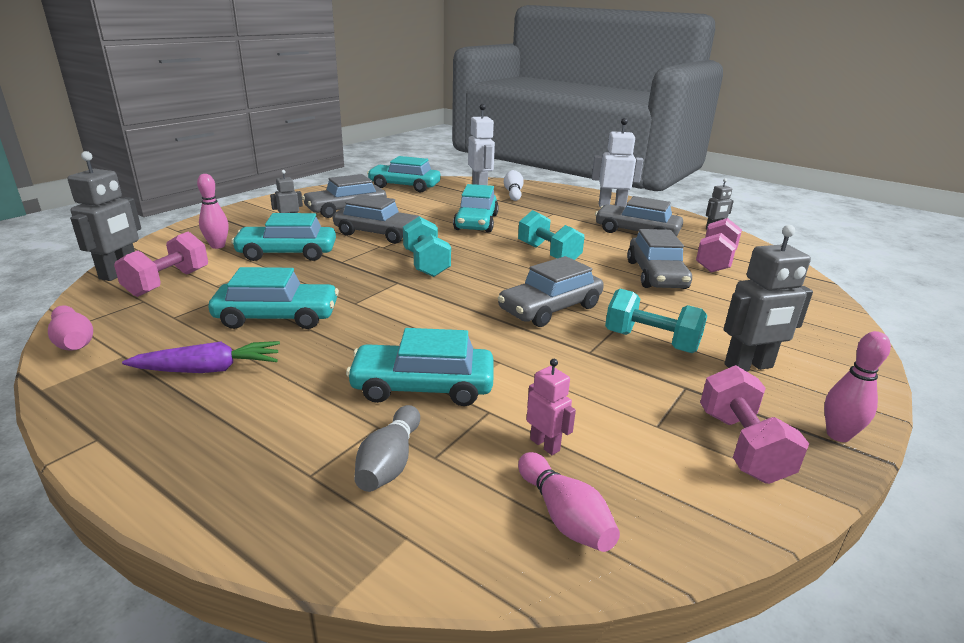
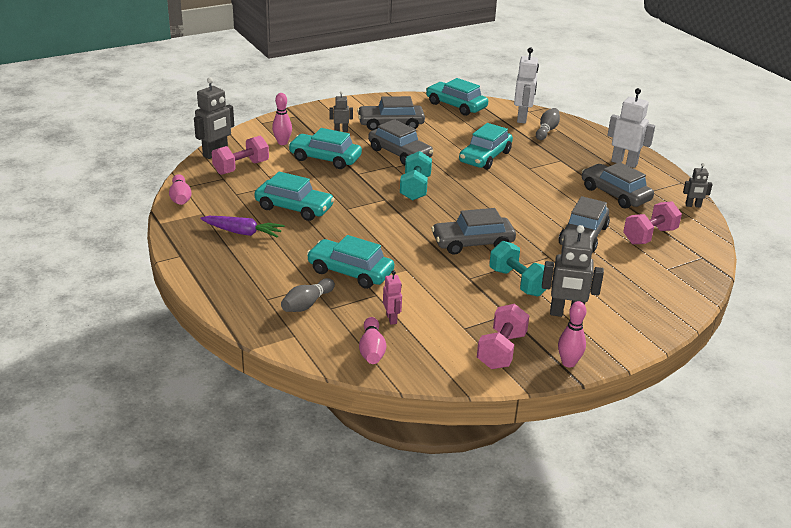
camera: 25 degrees right, 5 degrees up
(513, 193) = (546, 130): white bowling pin -> grey bowling pin
(548, 254) = (515, 199): turquoise dumbbell -> none

